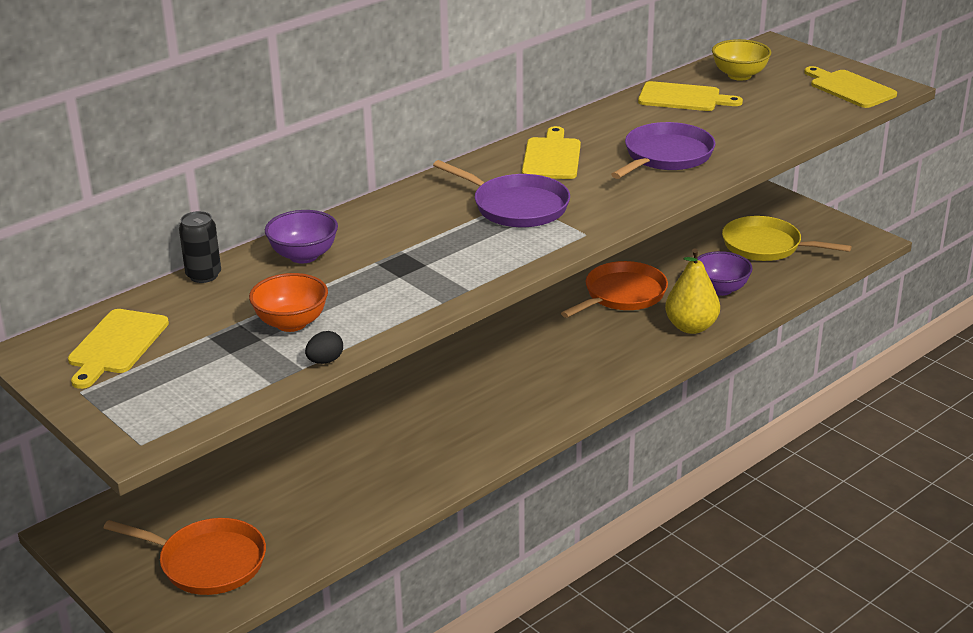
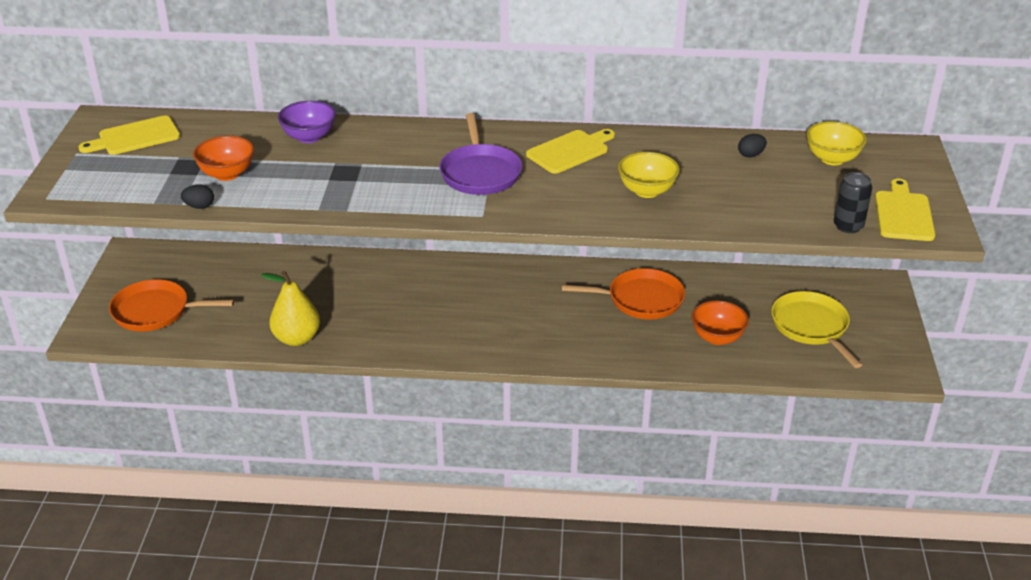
camera: 45 degrees right, 5 degrees up
(203, 275) = (243, 120): black can -> black can (848, 226)
(208, 562) = (155, 311): orange pan -> orange pan turned 120 degrees clockwise
(666, 156) = (647, 191): purple pan -> yellow bowl
(683, 98) = (751, 155): yellow cutting board -> black egg
(691, 327) = (647, 351): yellow pear -> yellow pear (297, 338)
(720, 289) = (717, 337): purple bowl -> orange bowl

